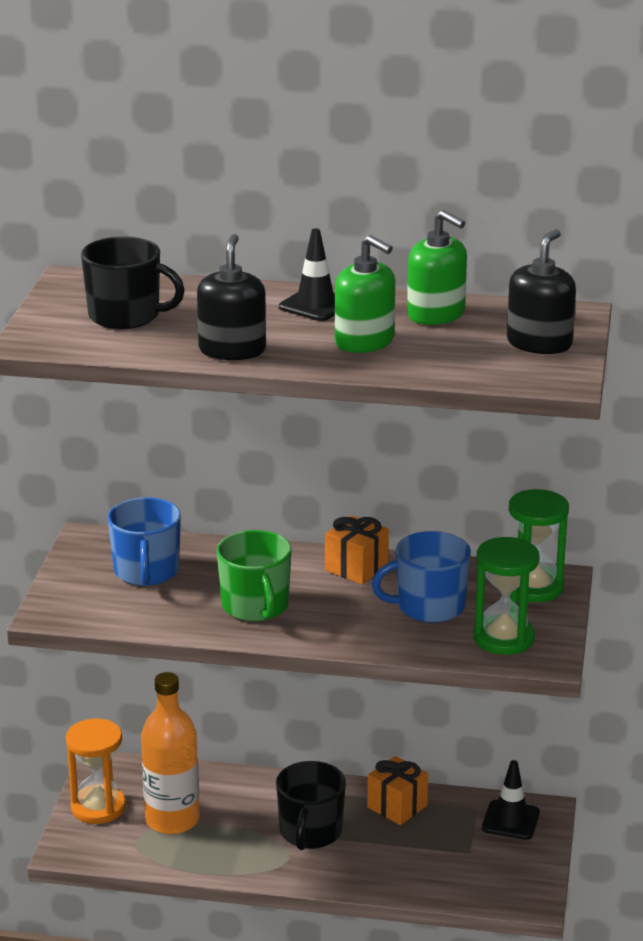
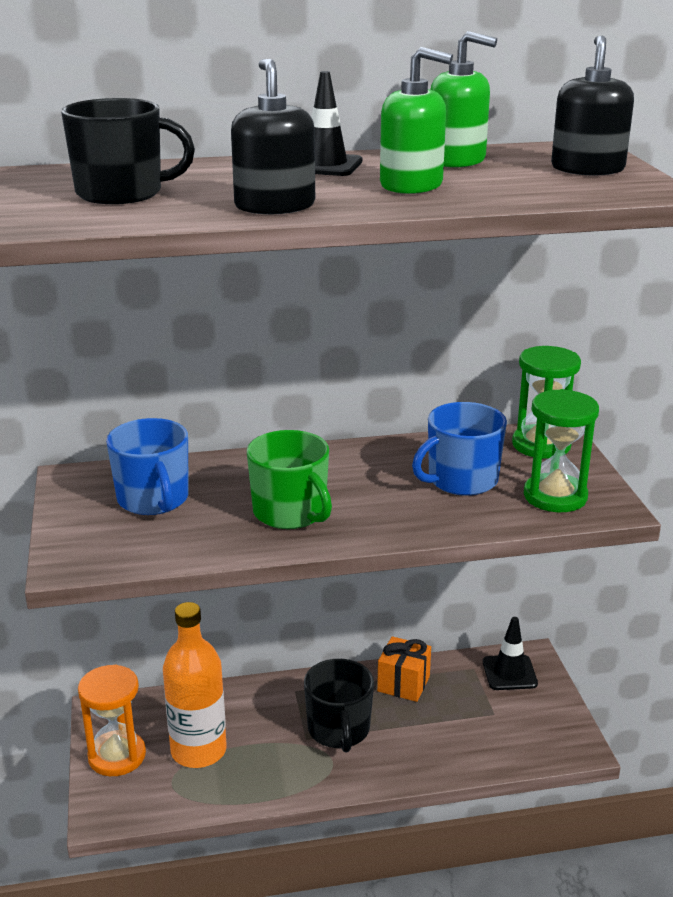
camera: 20 degrees left, 0 degrees up
(356, 568) = (365, 457): orange gift -> none

